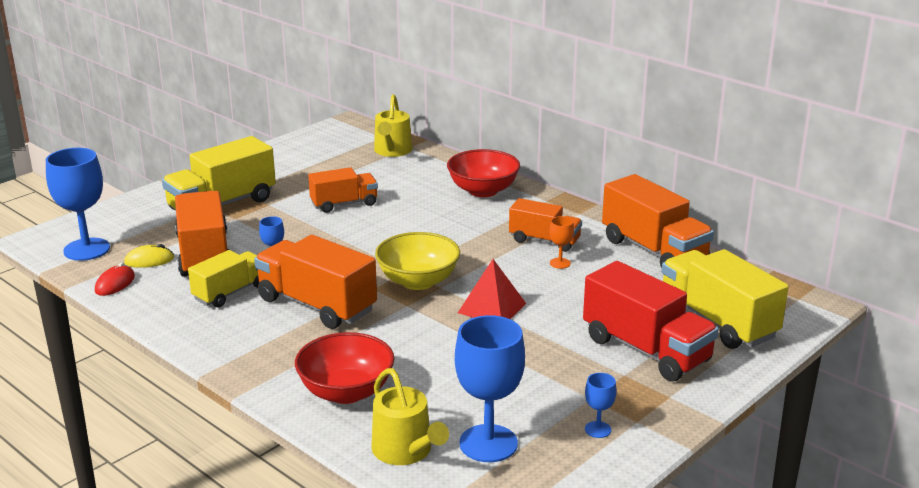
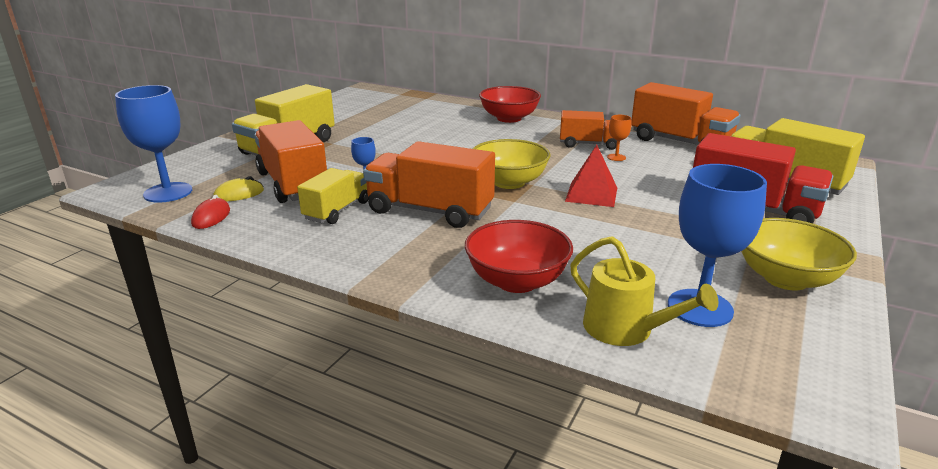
camera: 15 degrees left, 0 degrees up
(344, 204) = (400, 136): orange truck -> none
(392, 151) = (414, 101): yellow watering can -> none
(598, 429) = (785, 279): blue goblet -> yellow bowl

